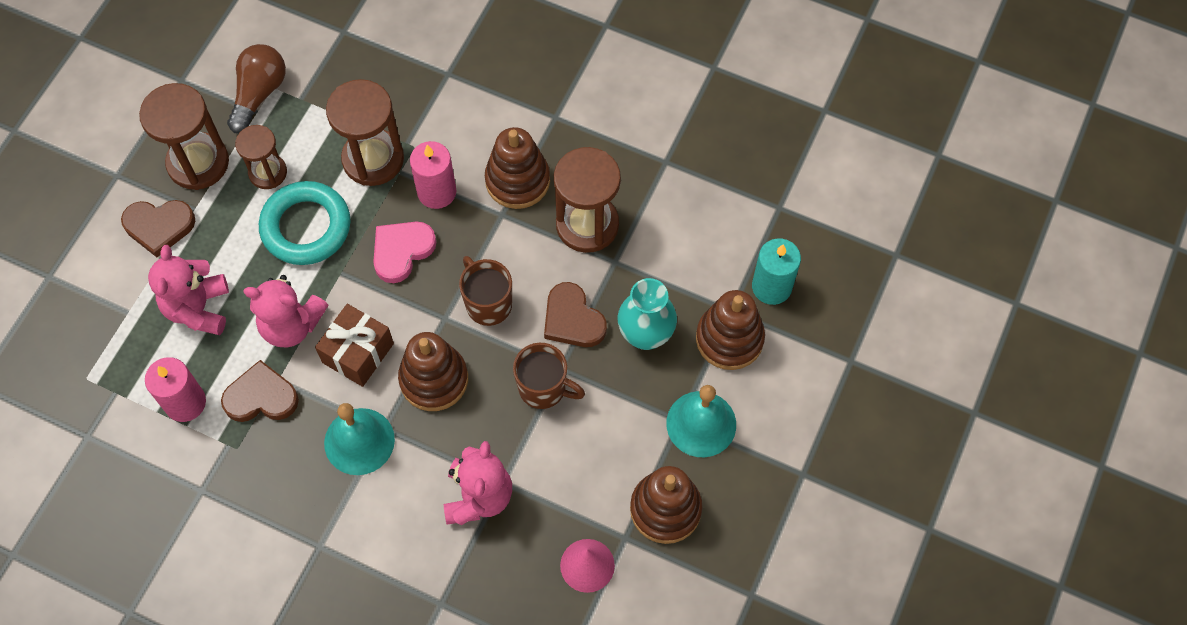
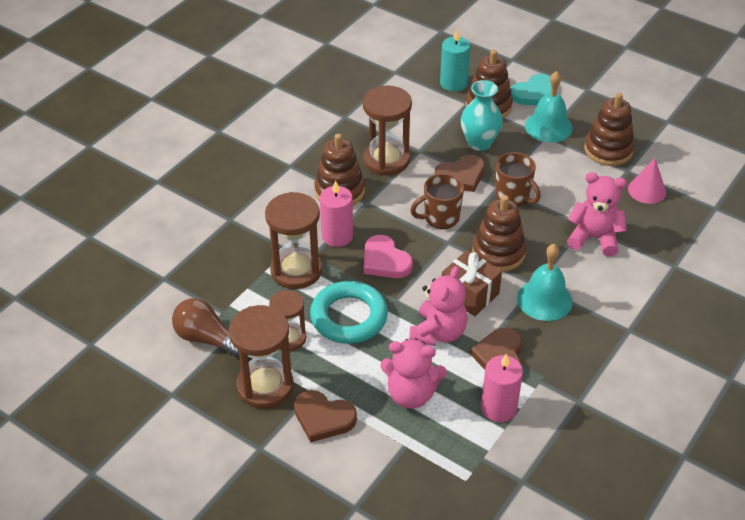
camera: 80 degrees left, 20 degrees down
(159, 227) = (323, 418): brown heart -> brown heart turned 105 degrees clockwise
(544, 388) = (513, 196): brown mug -> brown mug turned 105 degrees clockwise
(773, 398) = (534, 94): none -> turquoise heart

